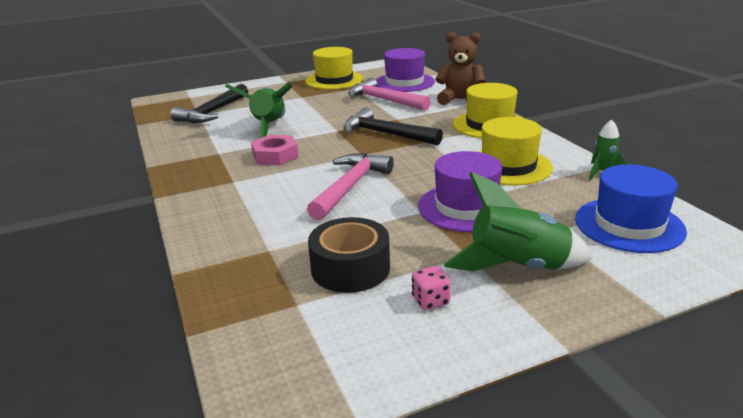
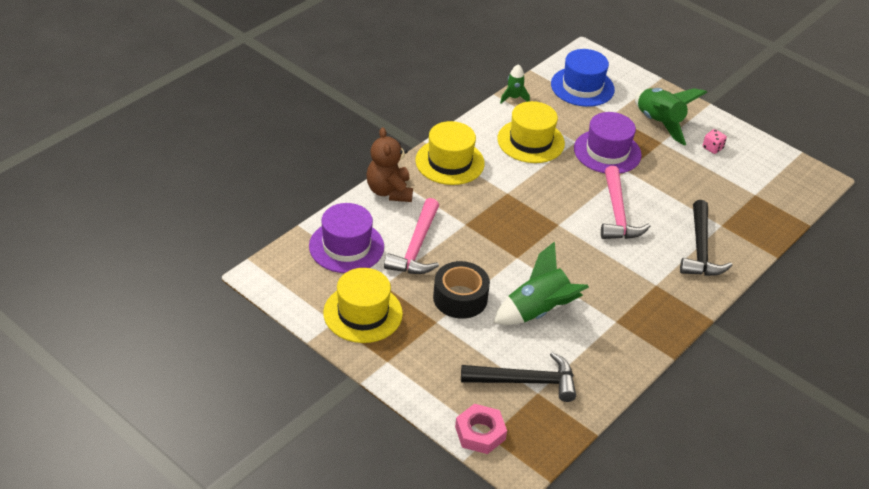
camera: 120 degrees left, 15 degrees up
(275, 156) = (596, 278): pink nut -> pink nut (480, 433)
(350, 186) = (617, 214): pink hammer -> pink hammer turned 90 degrees counterclockwise
(350, 268) = (710, 184): black tape -> black tape (460, 298)
(385, 134) = (507, 222): black hammer -> black hammer (700, 249)

